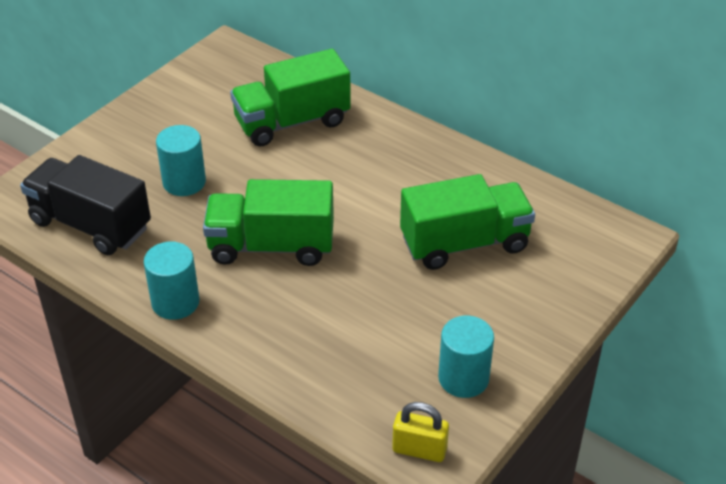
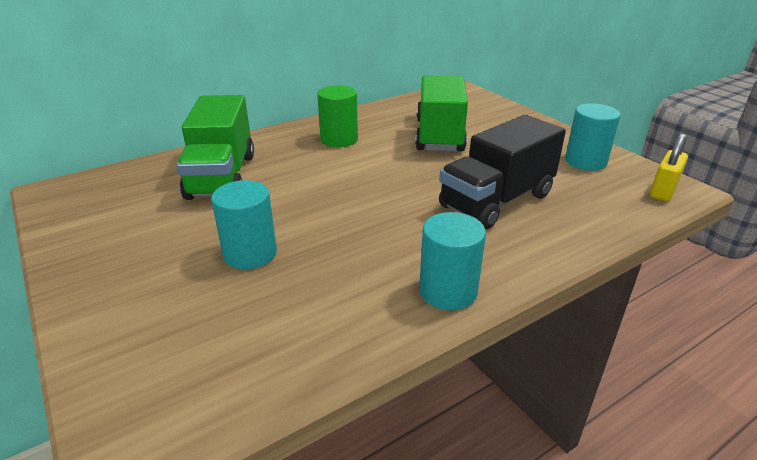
camera: 70 degrees left, 10 degrees down
(91, 225) = (265, 344): black truck -> black truck (496, 201)
(271, 246) = (392, 216): green truck -> none
(408, 170) = (339, 139): none -> green cylinder

